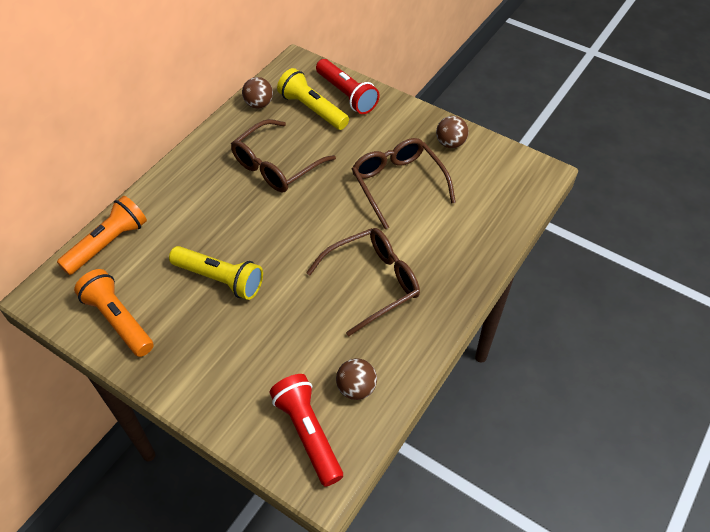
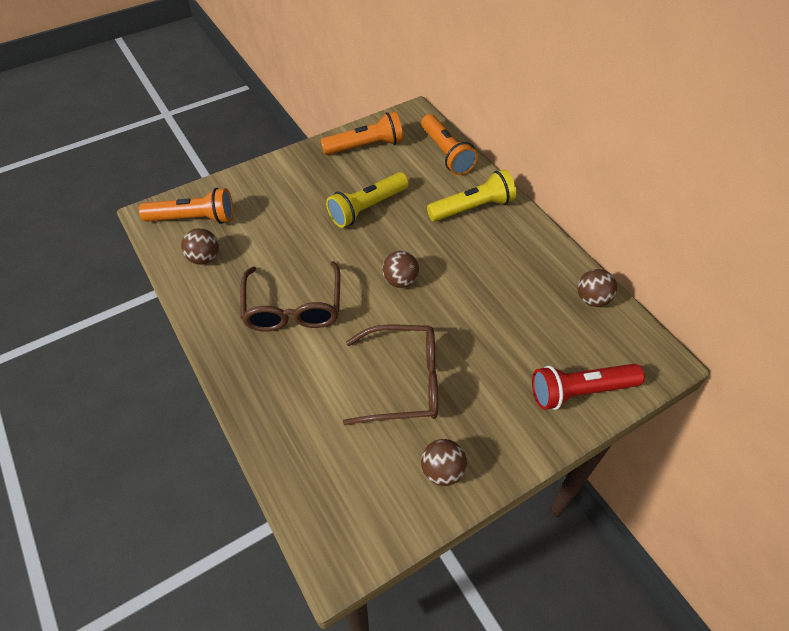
camera: 115 degrees right, 0 degrees up
(276, 166) = (485, 285): brown glasses -> none
(301, 220) = (400, 280): none -> brown ball
(308, 433) = (193, 219): red flashlight -> orange flashlight
(312, 109) = (564, 346): yellow flashlight -> yellow flashlight (472, 208)

